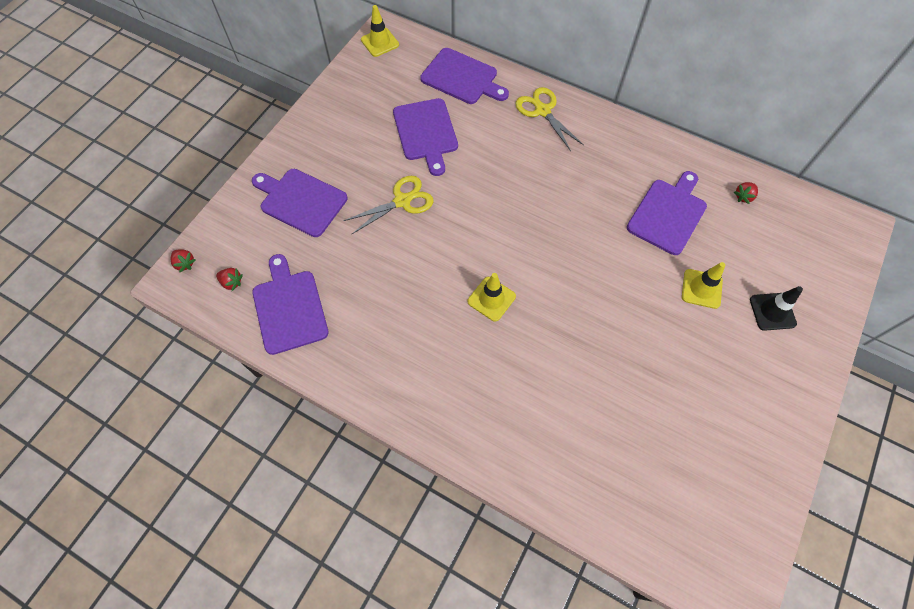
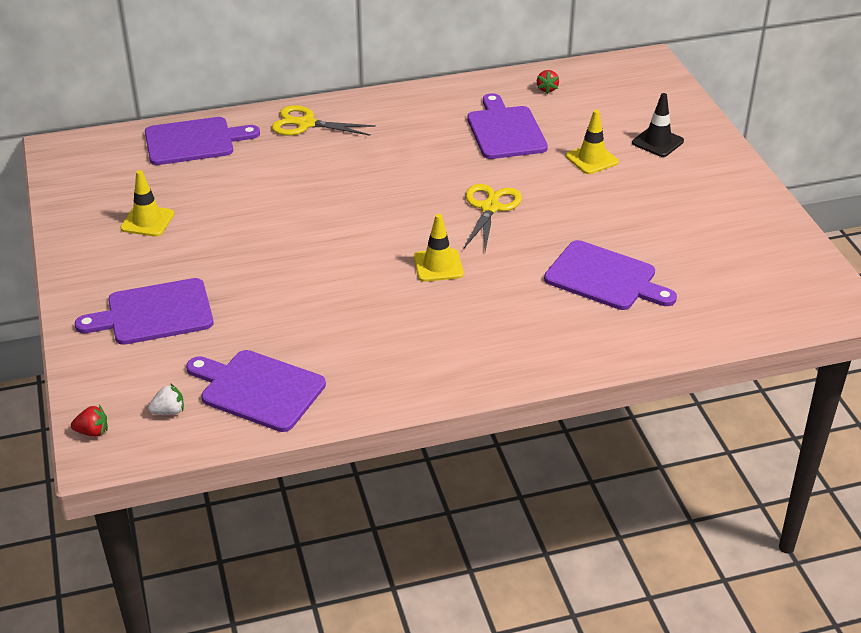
camera: 45 degrees left, 25 degrees down
(232, 282) = (169, 411): red strawberry -> white strawberry
(380, 42) = (66, 159): yellow traffic cone -> yellow traffic cone (147, 221)
(402, 201) = (261, 254): yellow scissors -> yellow scissors (490, 208)
(426, 132) = (214, 196): purple cutting board -> purple cutting board (605, 277)

